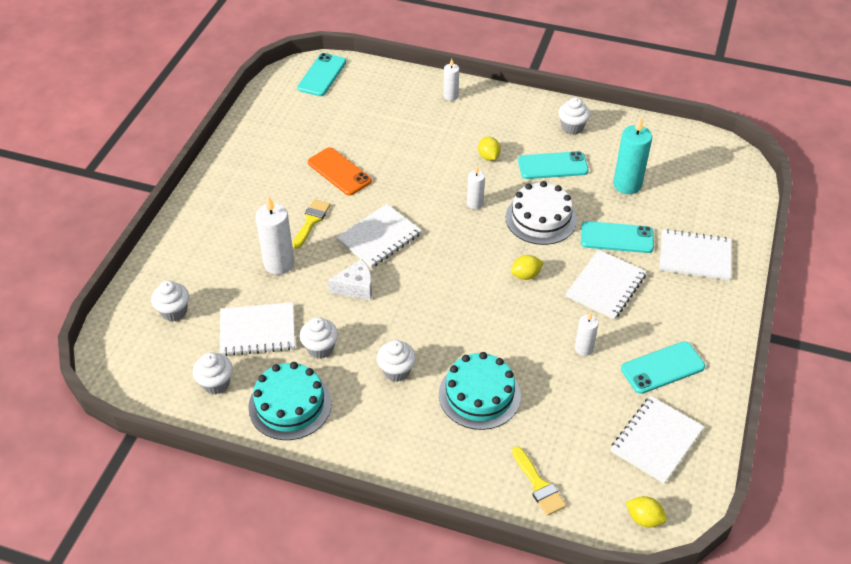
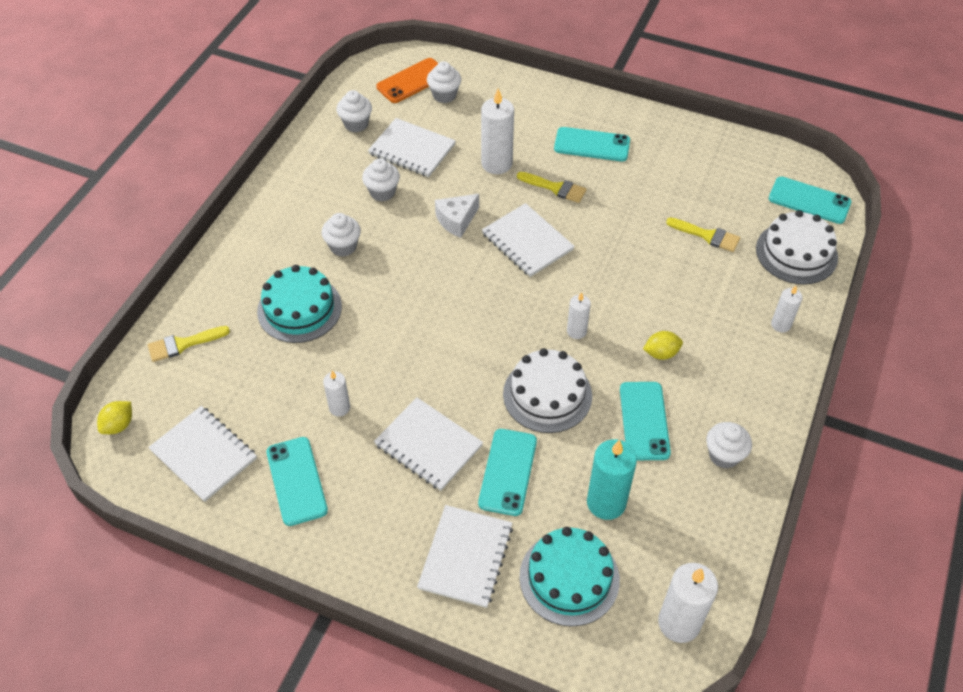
camera: 95 degrees right, 5 degrees up
(254, 198) = (592, 145): none -> turquoise phone
(257, 331) = (412, 149): white notebook -> white notebook turned 60 degrees counterclockwise
(290, 405) = (321, 171): turquoise cake -> turquoise cake (569, 578)
(339, 172) = (633, 212): orange phone -> orange phone (412, 81)
(356, 287) = (456, 220): white cheese -> white cheese turned 60 degrees clockwise
(364, 130) = (707, 236): none -> yellow brush
(378, 84) = (796, 253): none -> white cake
(525, 275) = (455, 367): yellow lemon -> none
(704, 151) = (679, 623): none -> white candle

